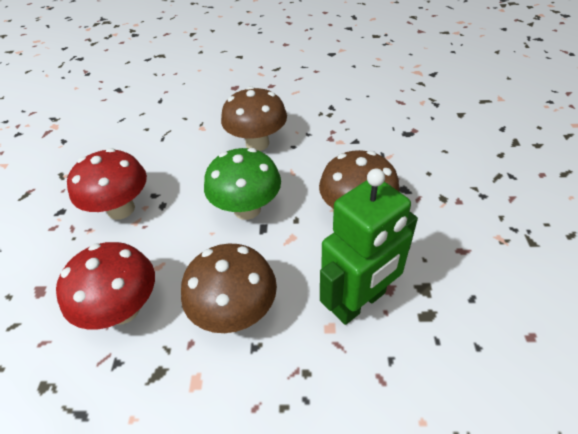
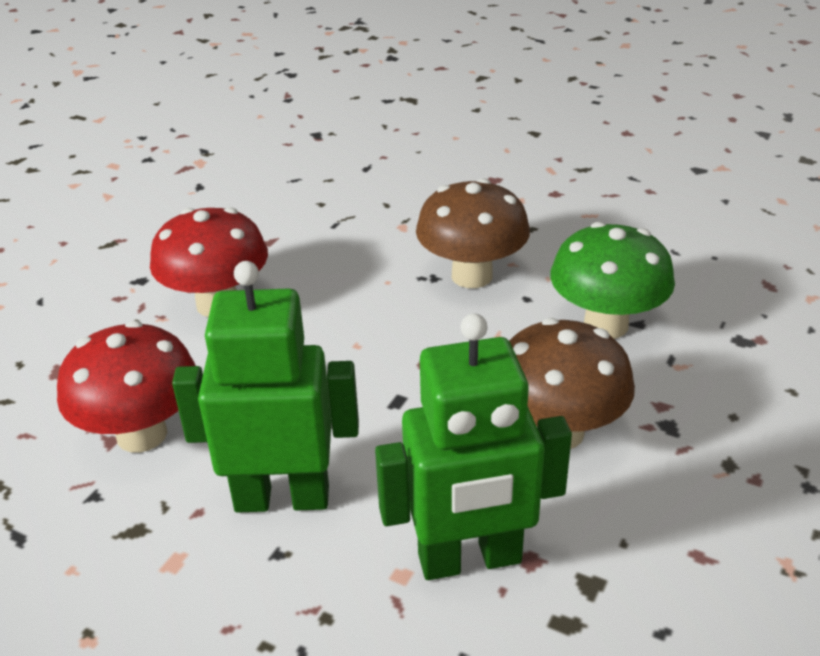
camera: 25 degrees right, 10 degrees down
(235, 312) = (282, 498): brown mushroom -> green robot
(247, 209) = (391, 366): green mushroom -> green mushroom (605, 325)

